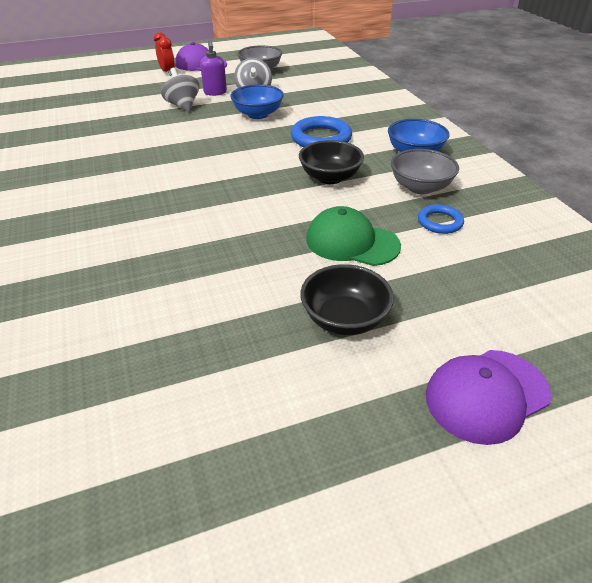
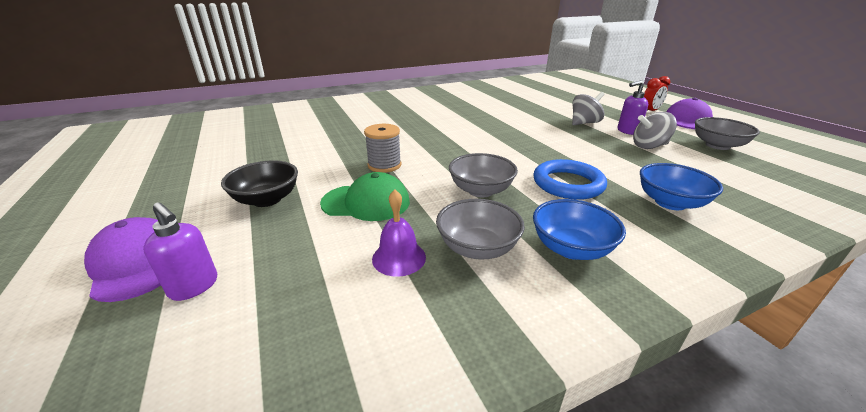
camera: 85 degrees right, 10 degrees down
(258, 114) = (597, 151): blue bowl -> blue bowl (670, 202)
(262, 232) = (384, 165): none -> grey spool
(330, 177) = (481, 190): black bowl -> grey bowl
(352, 242) = (366, 202): green cap -> green cap turned 75 degrees clockwise
(440, 222) = (399, 258): blue ring -> purple bell
(507, 333) = (194, 286): none -> purple soap dispenser

